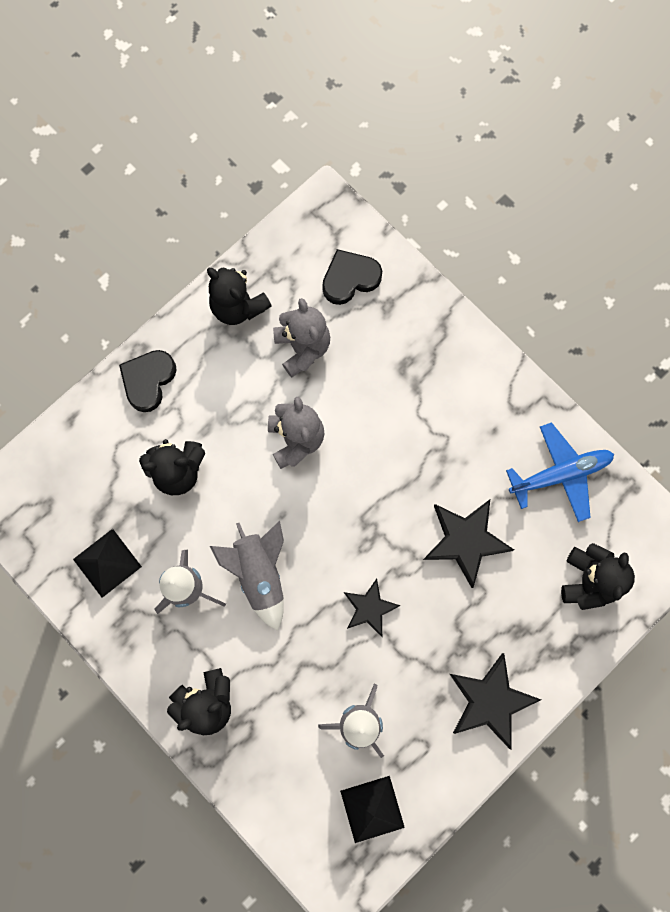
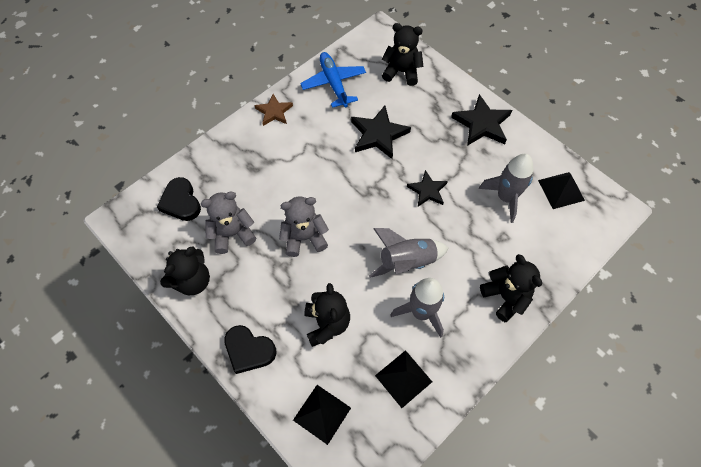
camera: 90 degrees left, 15 degrees down
(71, 467) = (322, 414): none -> black pyramid
(502, 388) = (274, 112): none -> brown star

